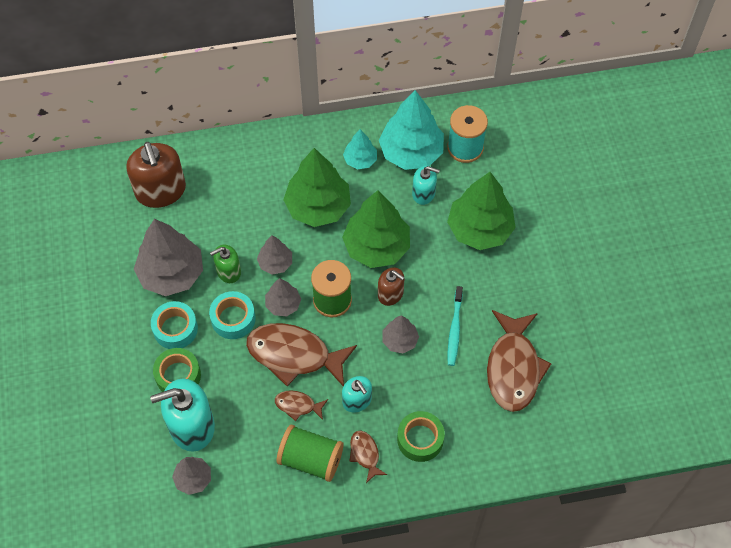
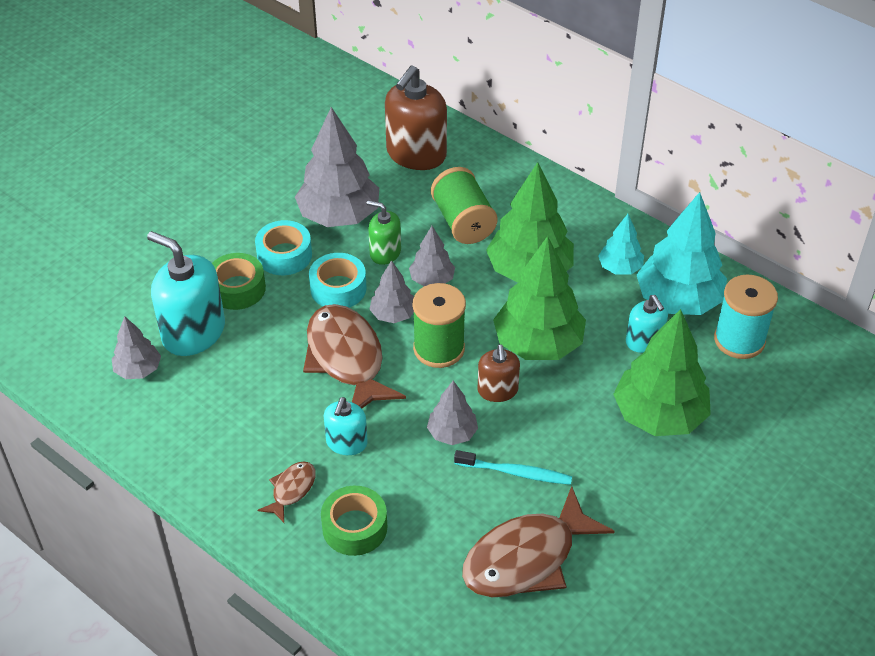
camera: 50 degrees right, 15 degrees down
(298, 405) = (293, 398): brown fish -> none
(310, 459) = (243, 447): green spool -> green spool (463, 222)
(454, 329) = (515, 472): turquoise toothbrush -> turquoise toothbrush turned 135 degrees counterclockwise

